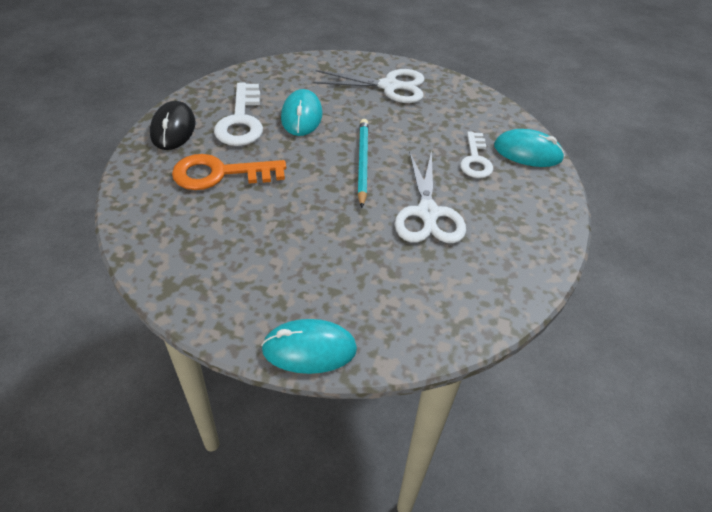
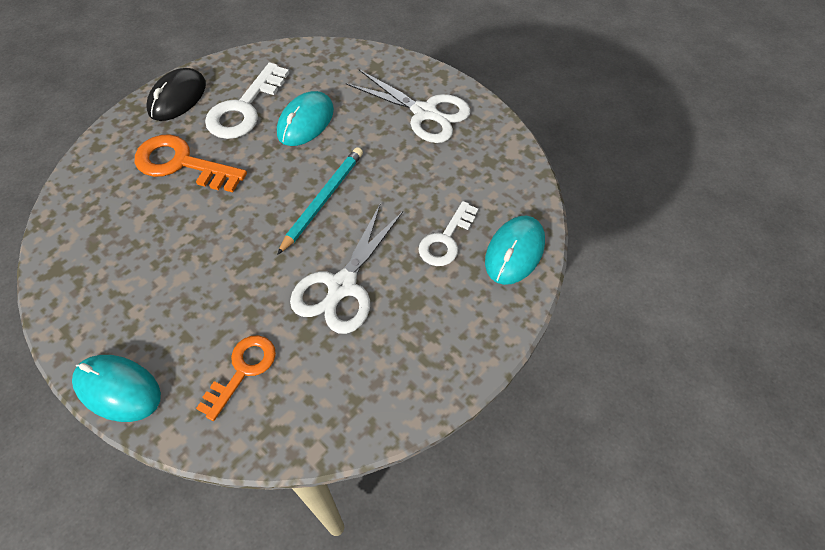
camera: 30 degrees right, 10 degrees up
(401, 295) = (242, 370): none -> orange key
(527, 152) = (514, 252): turquoise mouse -> turquoise mouse turned 75 degrees clockwise

